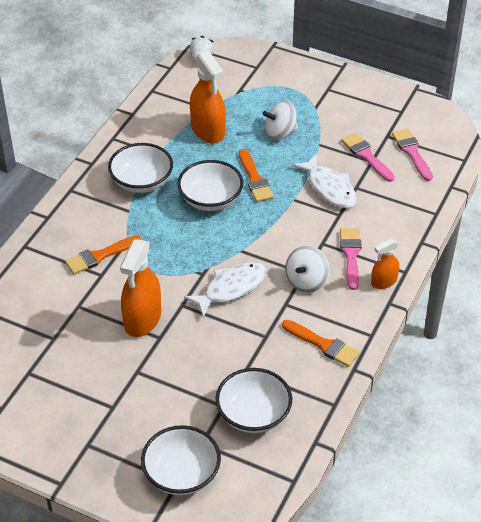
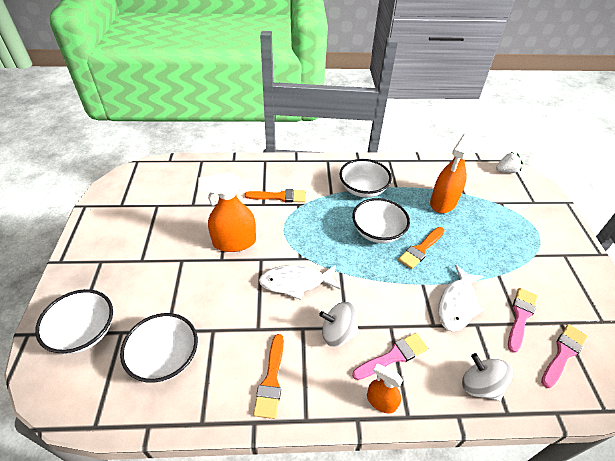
camera: 60 degrees right, 0 degrees up
(99, 256) = (279, 196): orange brush -> orange brush turned 150 degrees clockwise
(231, 288) = (296, 282): white fish -> white fish turned 150 degrees clockwise
(280, 133) = (483, 244): white spinning top -> white spinning top (480, 385)

